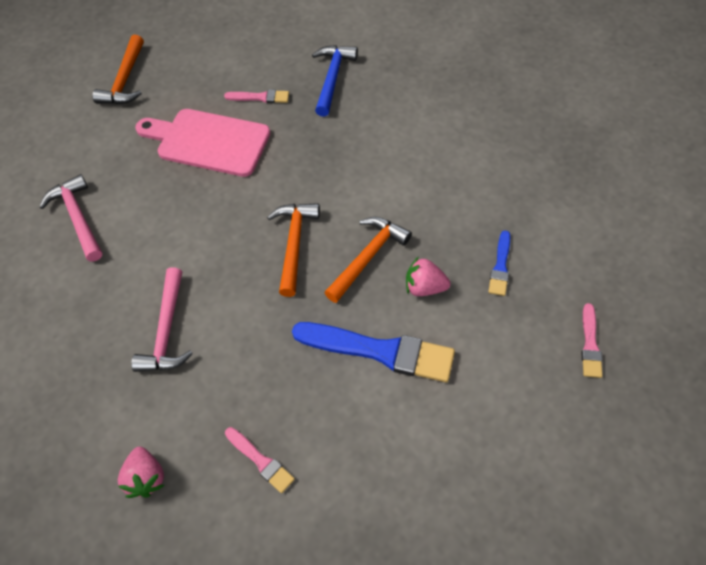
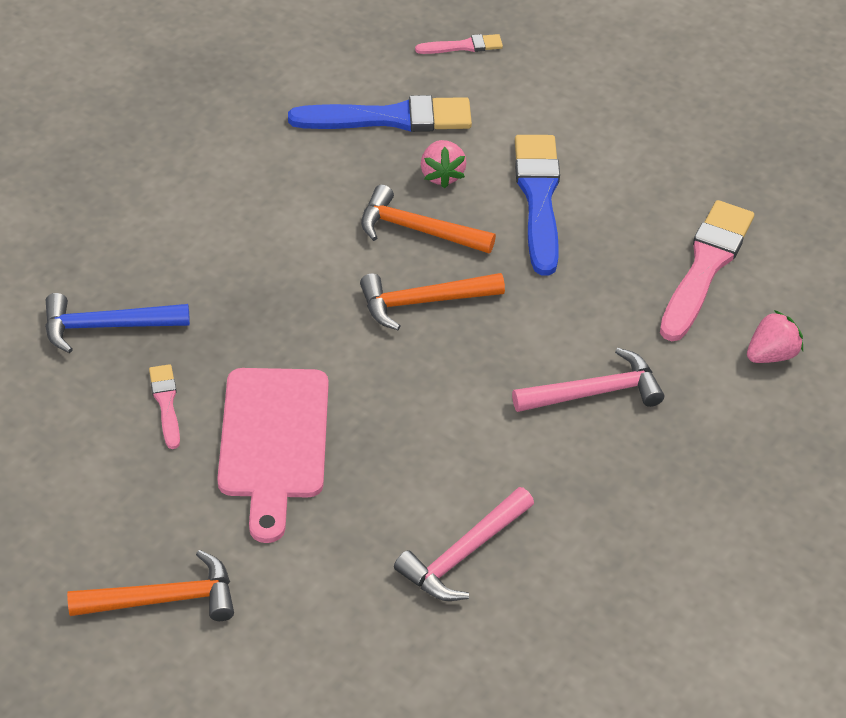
camera: 110 degrees left, 10 degrees down
(260, 461) = (705, 267): pink brush -> pink brush, size x2.01
(500, 266) = (389, 118): blue brush -> blue brush, size x2.01

